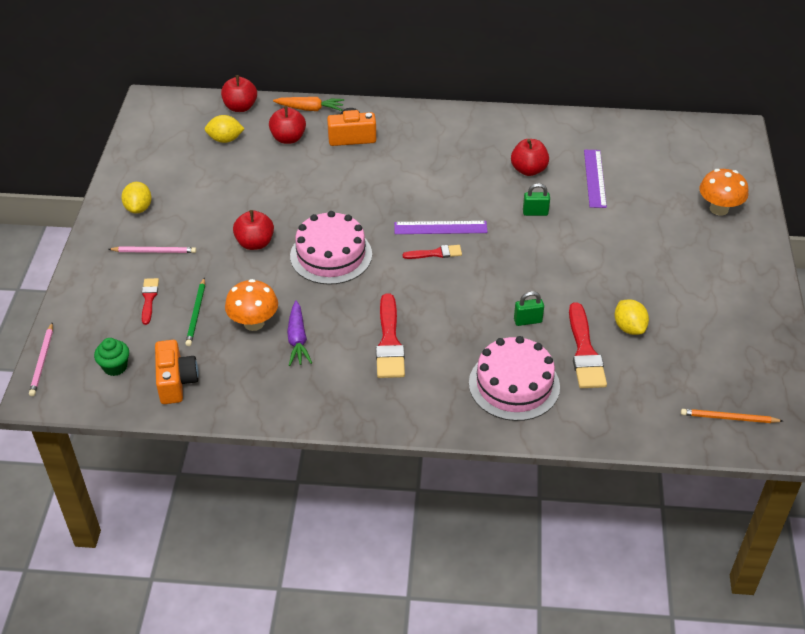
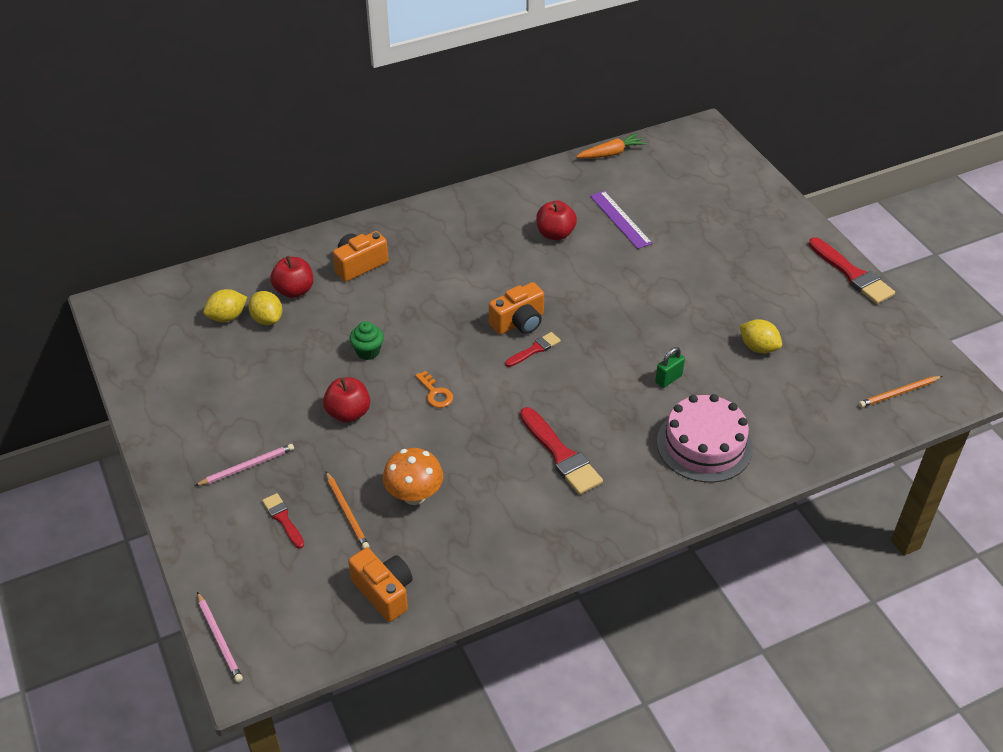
camera: 30 degrees left, 0 degrees up
(115, 367) = (306, 607): green cupcake -> green cupcake (368, 351)
(139, 208) = (191, 427): yellow lemon -> yellow lemon (267, 319)
(196, 314) = (347, 512): green pencil -> orange pencil
(240, 107) = (215, 276): red apple -> none
(297, 339) = (471, 492): purple carrot -> none
(310, 109) = (293, 251): orange carrot -> orange carrot (611, 153)
(331, 255) = (435, 393): pink cake -> orange key
(440, 228) = (519, 322): purple ruler -> orange camera
(535, 212) = (593, 273): green padlock -> none
(584, 351) = (739, 386): red brush -> red brush (852, 274)
(719, 209) = (746, 207): orange mushroom -> none

